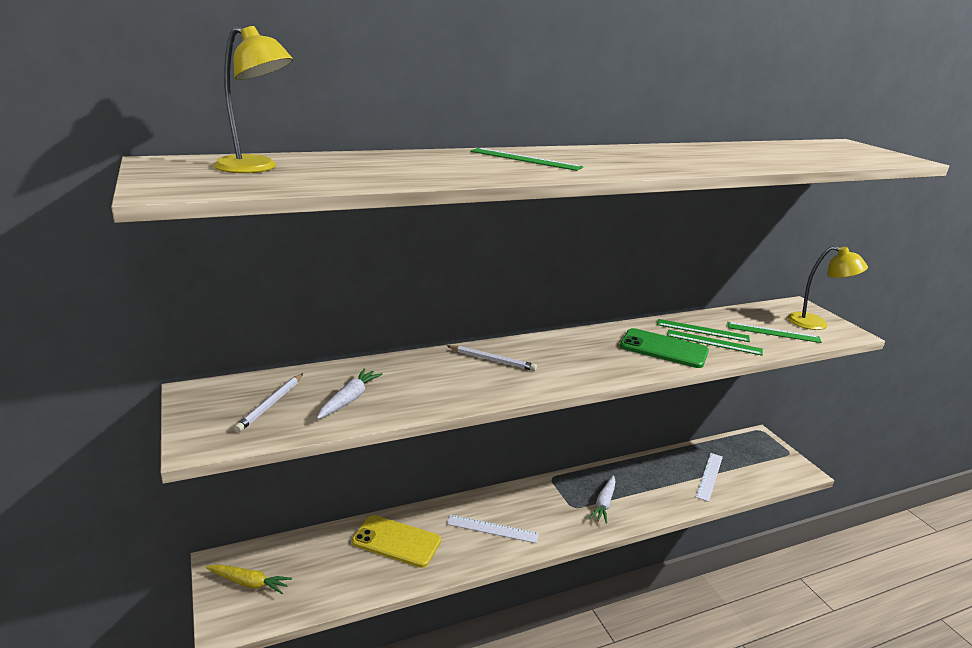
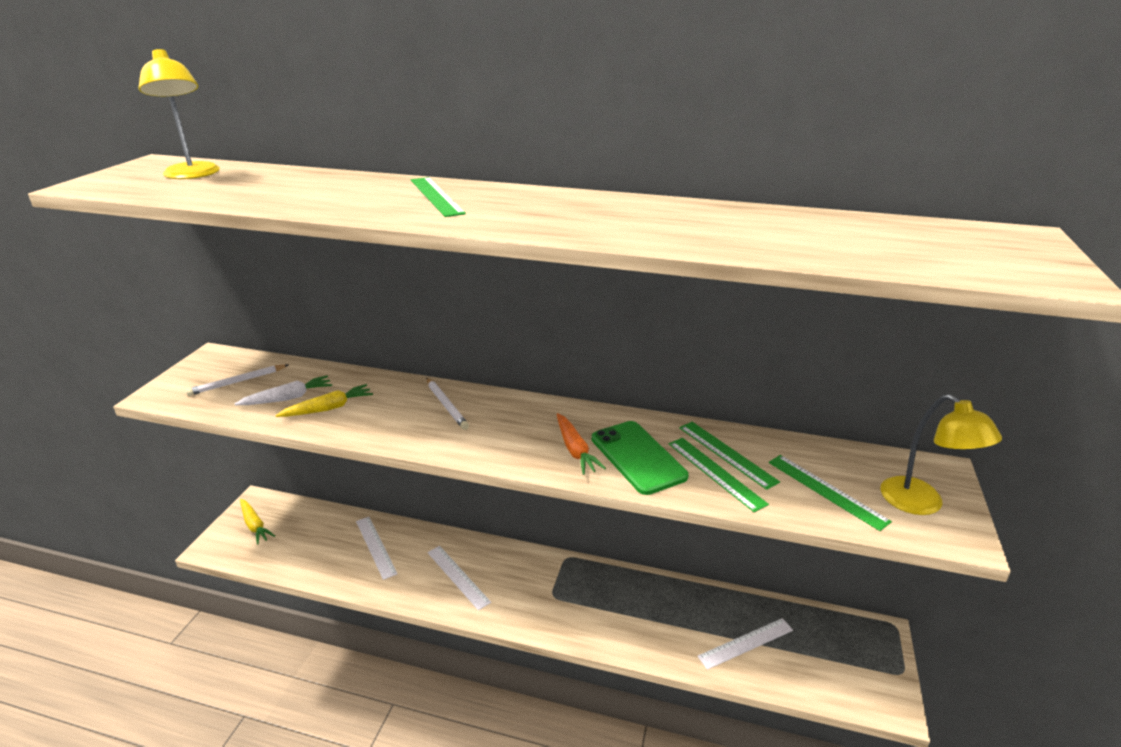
camera: 40 degrees right, 5 degrees up
(396, 541) = (376, 546): yellow phone -> white ruler
(401, 394) = (328, 408): none -> yellow carrot
(604, 503) = (587, 608): white carrot -> none
(623, 358) = (575, 450): none -> orange carrot

